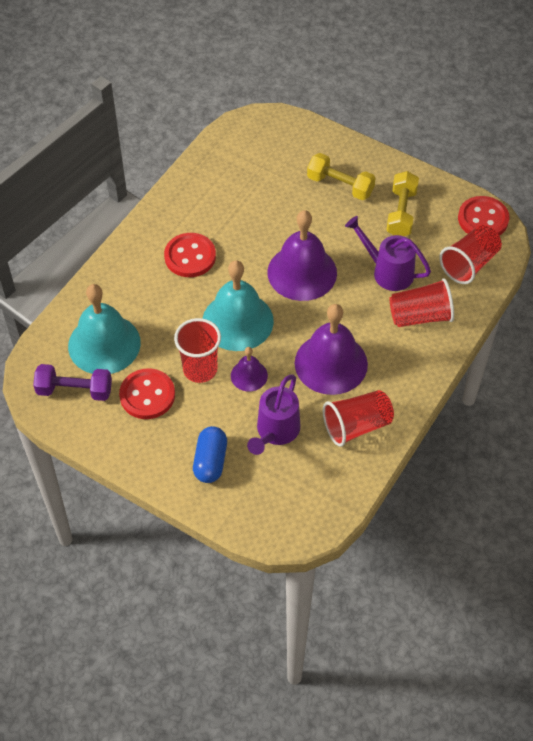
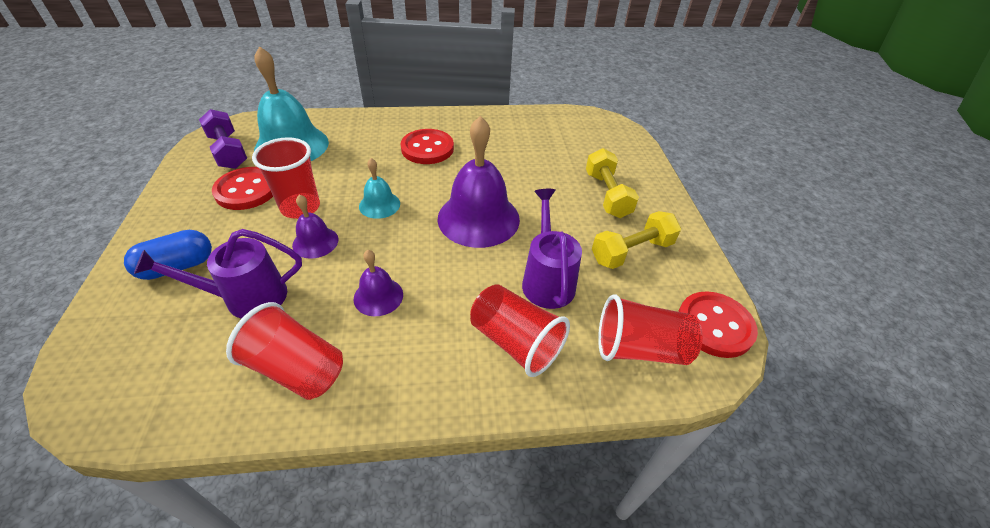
camera: 50 degrees right, 10 degrees down
(237, 321) = (379, 205): turquoise bell -> turquoise bell, size x0.50
(331, 363) = (378, 296): purple bell -> purple bell, size x0.50

